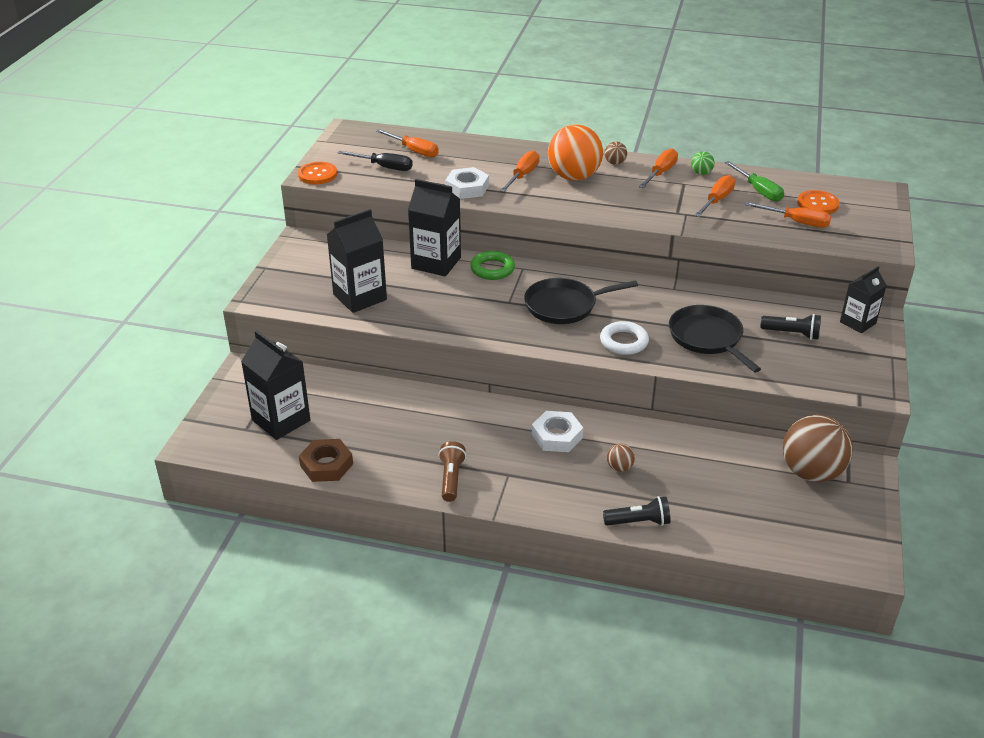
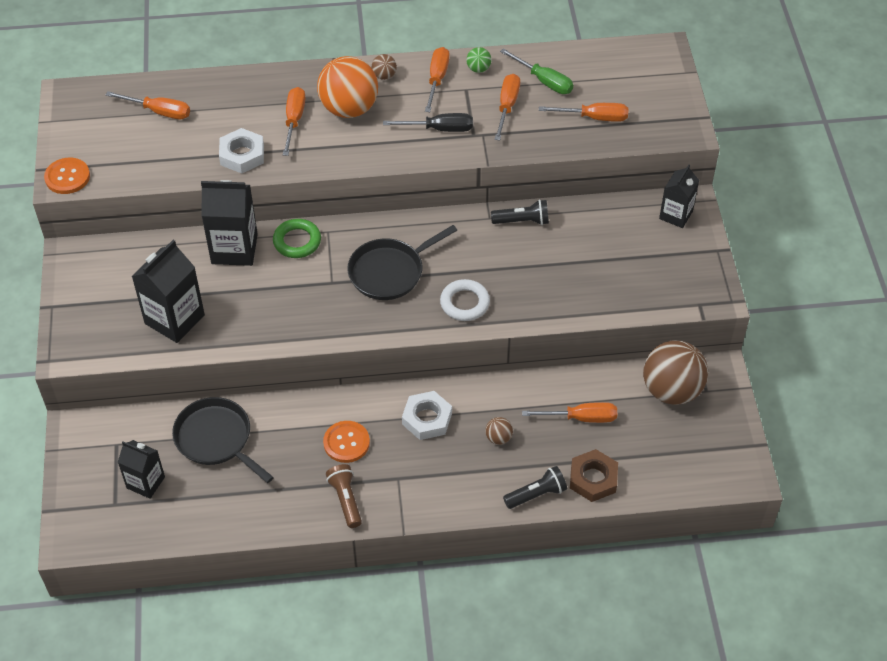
camera: 20 degrees left, 15 degrees up
(281, 420) = (145, 482): black carton -> black carton, size x0.63
(326, 465) = (217, 522): brown nut -> brown nut (593, 479)
(384, 167) = (137, 146): black screwdriver -> black screwdriver (439, 129)
(707, 338) = (542, 275): black pan -> black pan (216, 439)
(709, 472) = (581, 418): none -> orange screwdriver
(792, 334) = (619, 247): black flashlight -> black flashlight (522, 221)
(817, 204) = (607, 85): orange button -> orange button (346, 442)

